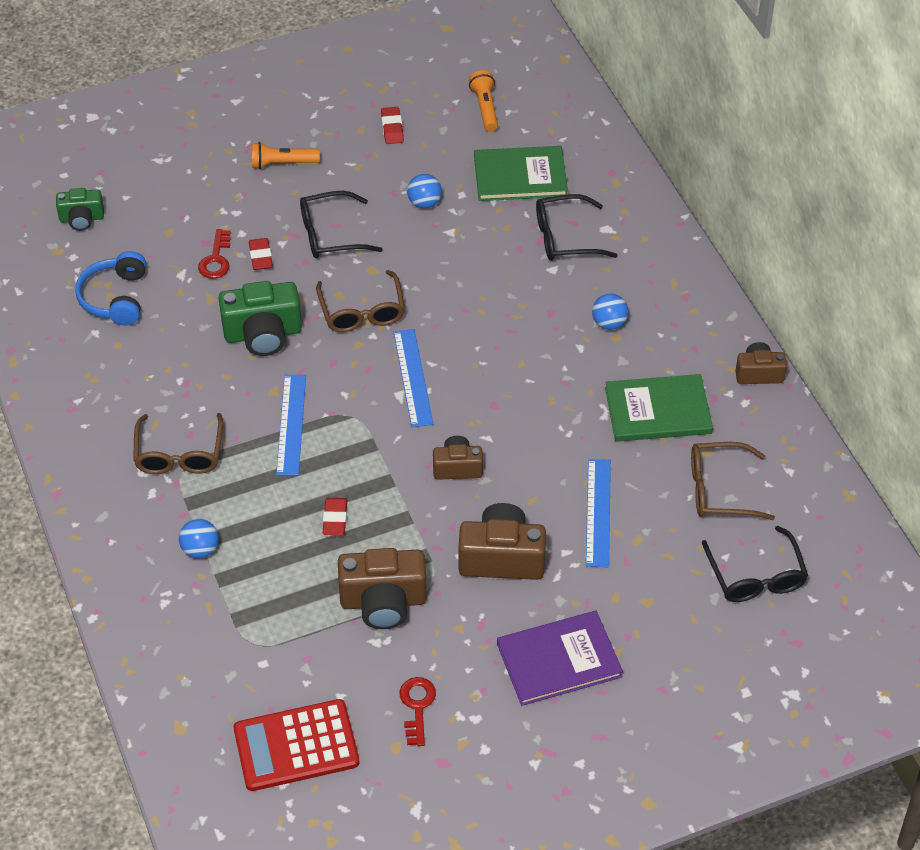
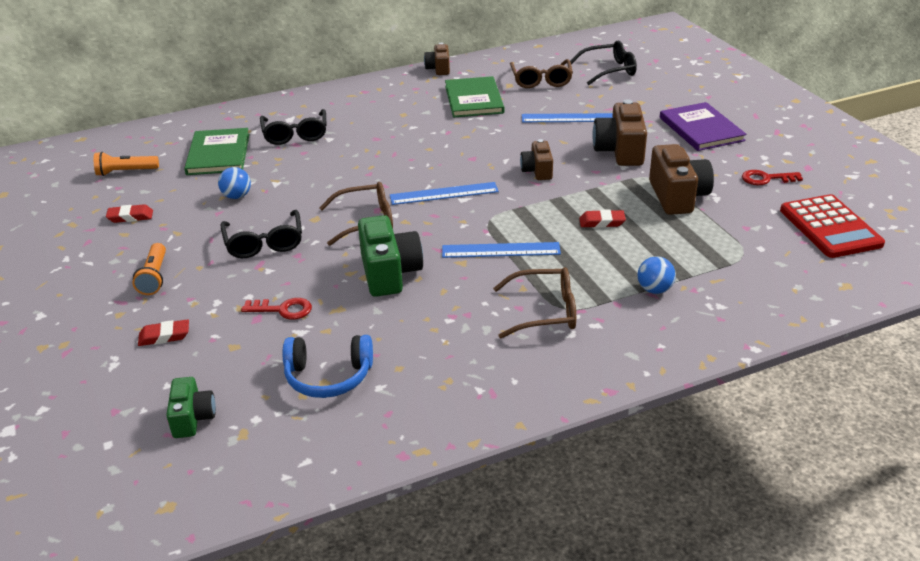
camera: 90 degrees left, 15 degrees down
(260, 257) = (285, 281): red eraser -> red eraser (164, 336)
(609, 323) = (389, 117): blue ball -> none

